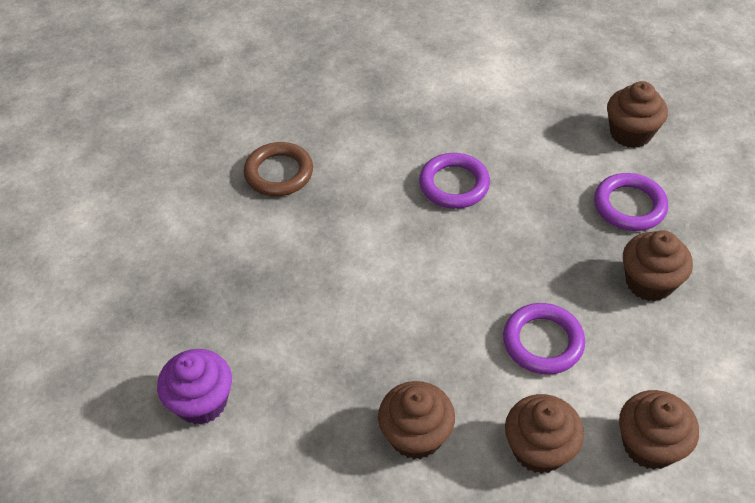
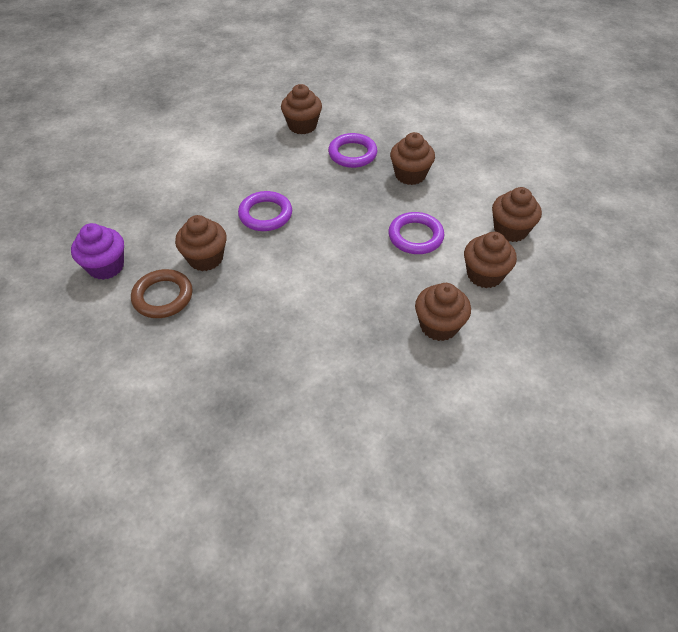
camera: 60 degrees left, 0 degrees up
(202, 402) = (329, 434): purple cupcake -> purple cupcake (106, 266)
(351, 174) = (205, 258): none -> brown cupcake

